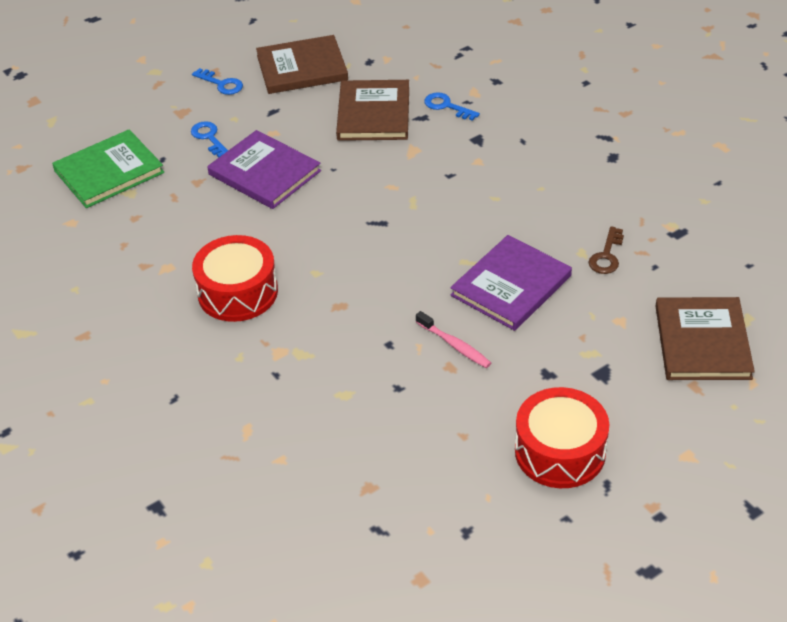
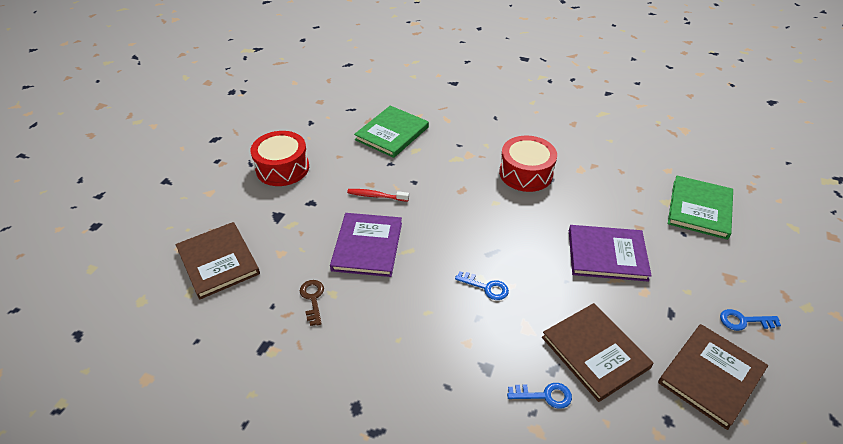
camera: 145 degrees right, 0 degrees up
(209, 138) = (679, 265): blue key -> blue key (486, 287)
(353, 442) = (392, 133): none -> green book
(455, 345) = (376, 196): pink toothbrush -> red toothbrush

